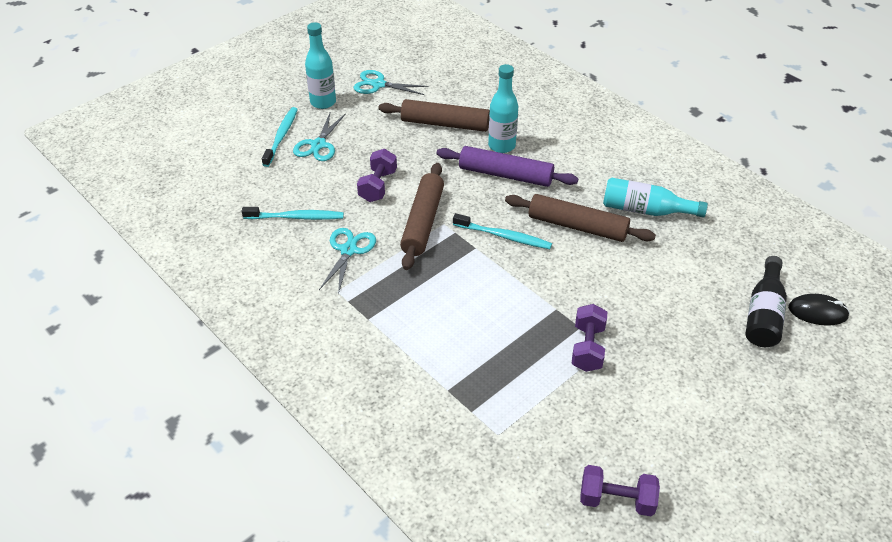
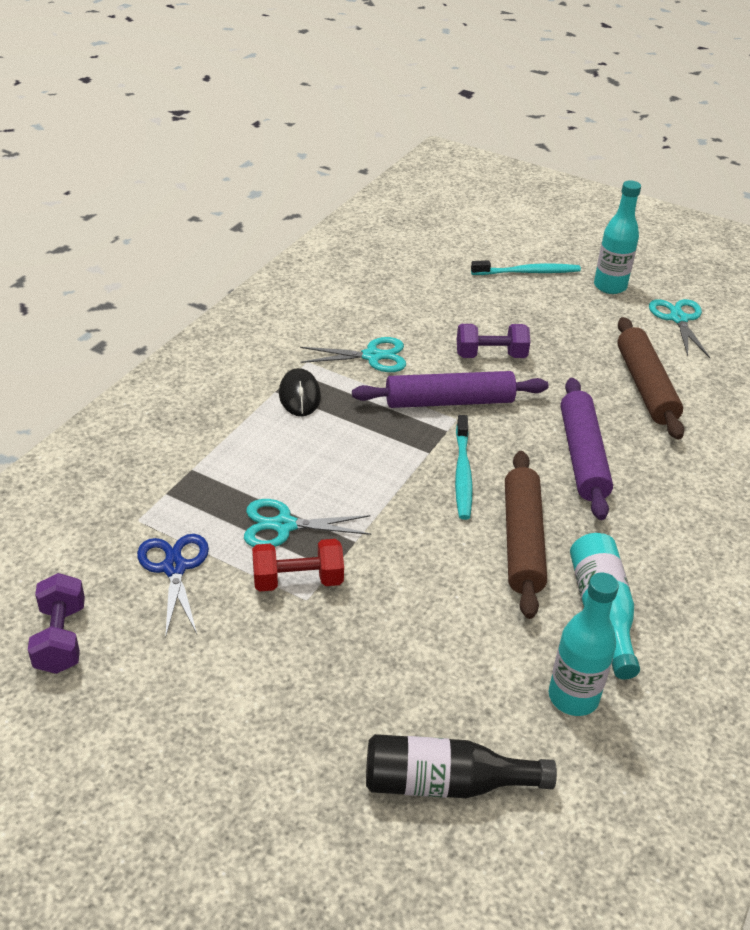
camera: 70 degrees right, 5 degrees down
(296, 217) = (404, 311): turquoise toothbrush -> none
(318, 145) = (531, 299): turquoise scissors -> turquoise scissors (283, 526)
(422, 222) = (449, 401): brown rolling pin -> purple rolling pin
(501, 146) = (639, 443): turquoise bottle -> turquoise bottle (573, 697)
(557, 418) = (174, 567): none -> blue scissors
(587, 348) = (298, 581): purple dumbbell -> red dumbbell
(817, 312) = (484, 865): black mouse -> black mouse (299, 395)

